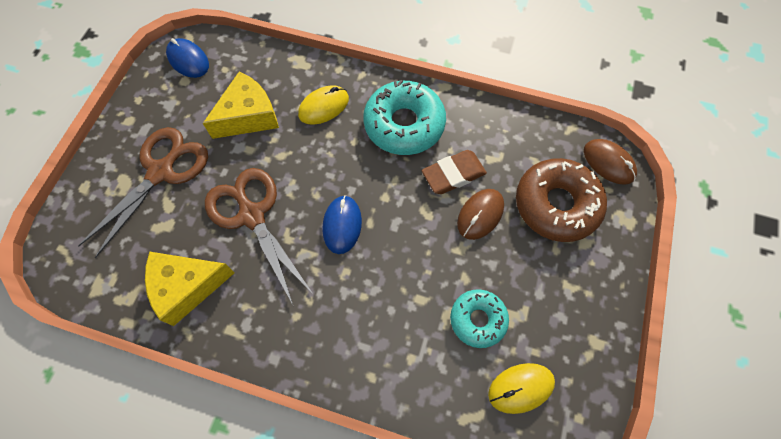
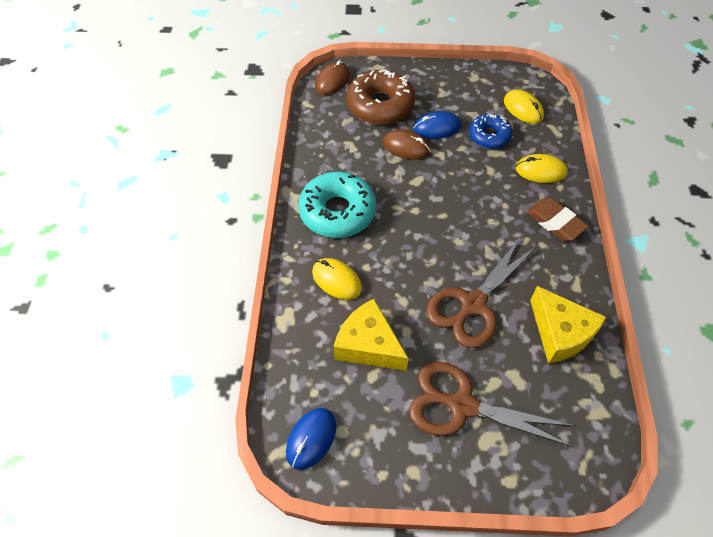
camera: 105 degrees left, 10 degrees down
(342, 225) = (453, 233): blue mouse -> blue mouse (436, 127)
(403, 363) = (540, 171): none -> yellow mouse
(453, 174) = (376, 169): brown eraser -> brown eraser (555, 222)
(478, 320) = (489, 136): turquoise donut -> blue donut

